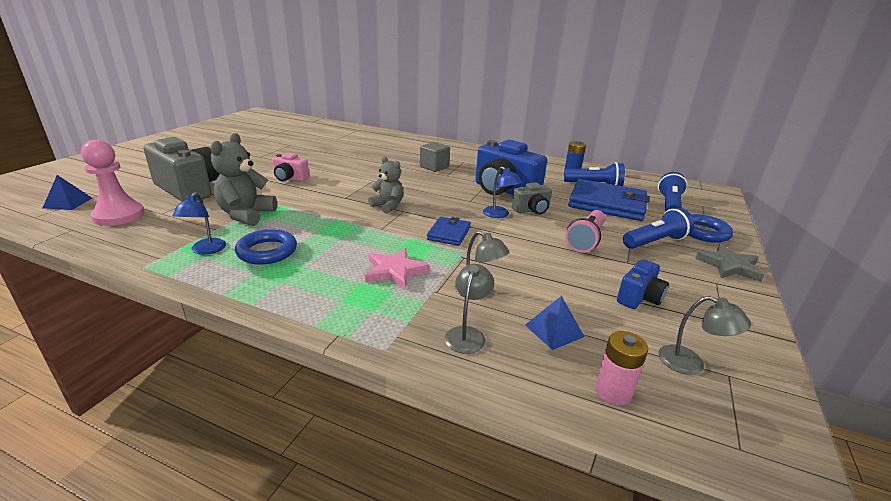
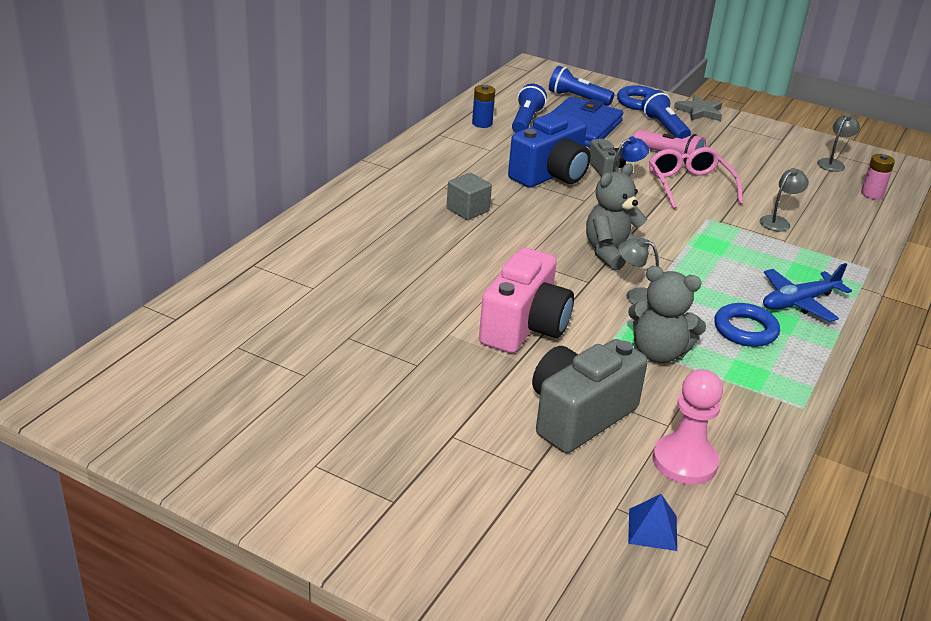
camera: 85 degrees left, 5 degrees up
(205, 250) = (756, 371): blue lamp -> none
(290, 178) = (524, 327): pink camera -> pink camera, size x1.95
(308, 285) = (799, 302): none -> blue plane
(388, 206) = (611, 253): grey teddy bear -> grey teddy bear, size x1.50
(394, 271) = (759, 257): pink star -> none
(449, 233) = (674, 222): blue wallet -> none
(467, 334) = (837, 233): grey lamp -> grey lamp (635, 296)
(529, 246) = (689, 186): none -> pink glasses
(554, 330) = (818, 200): blue pyramid -> none
(639, 298) = (761, 159): blue camera -> none

